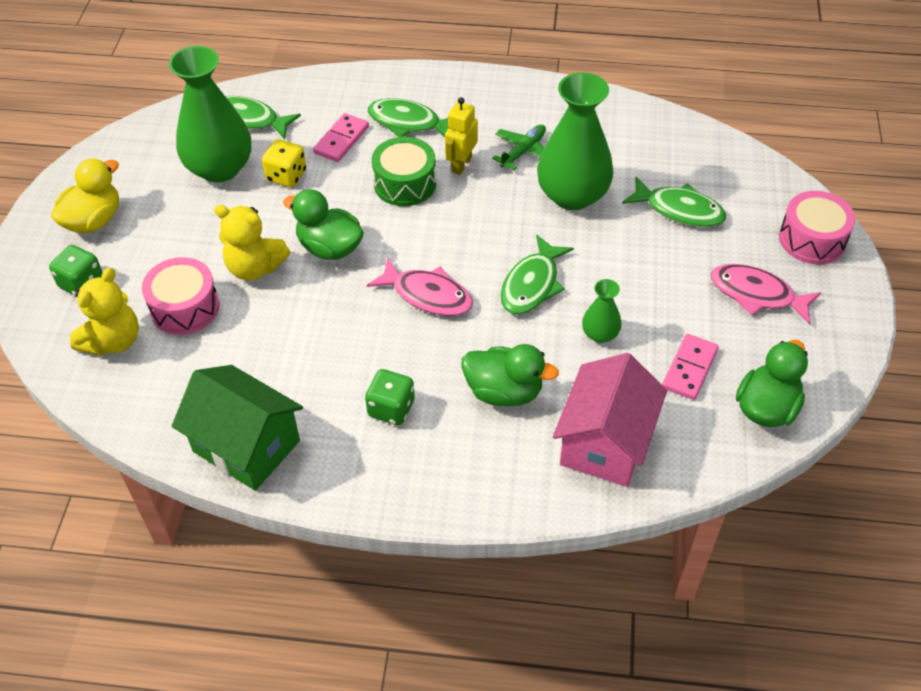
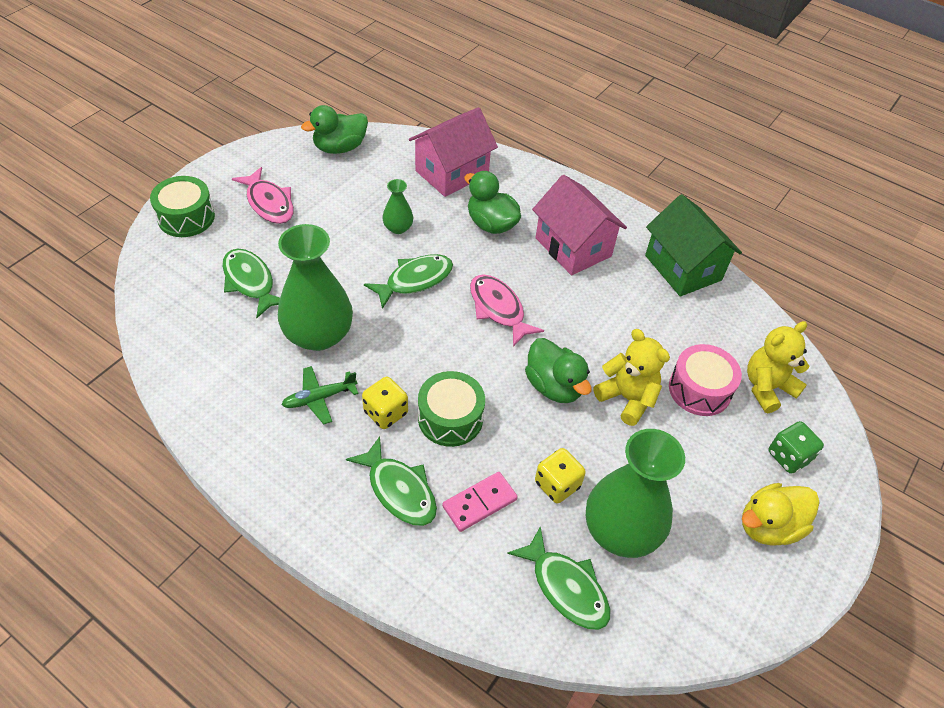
camera: 155 degrees left, 0 degrees up
(391, 408) = (573, 247): green dice -> pink house
(461, 164) = (385, 413): yellow robot -> yellow dice
(689, 368) = (362, 184): pink domino -> none
(812, 239) = (186, 217): pink drum -> green drum

